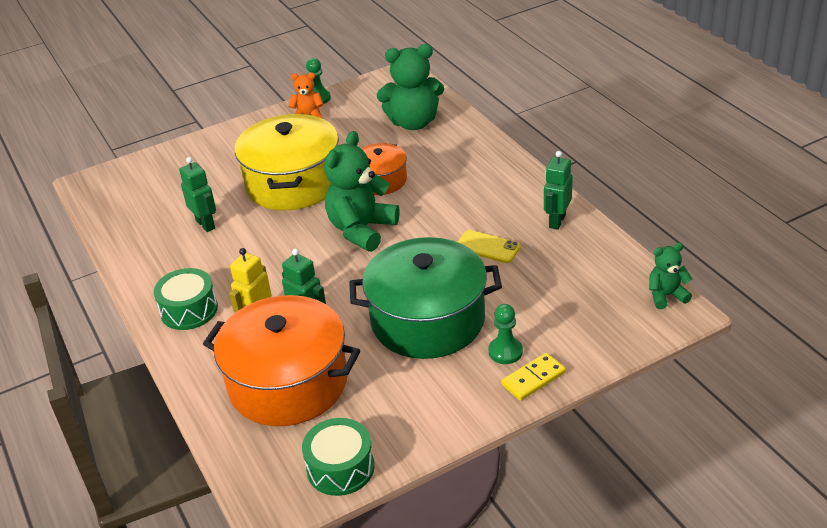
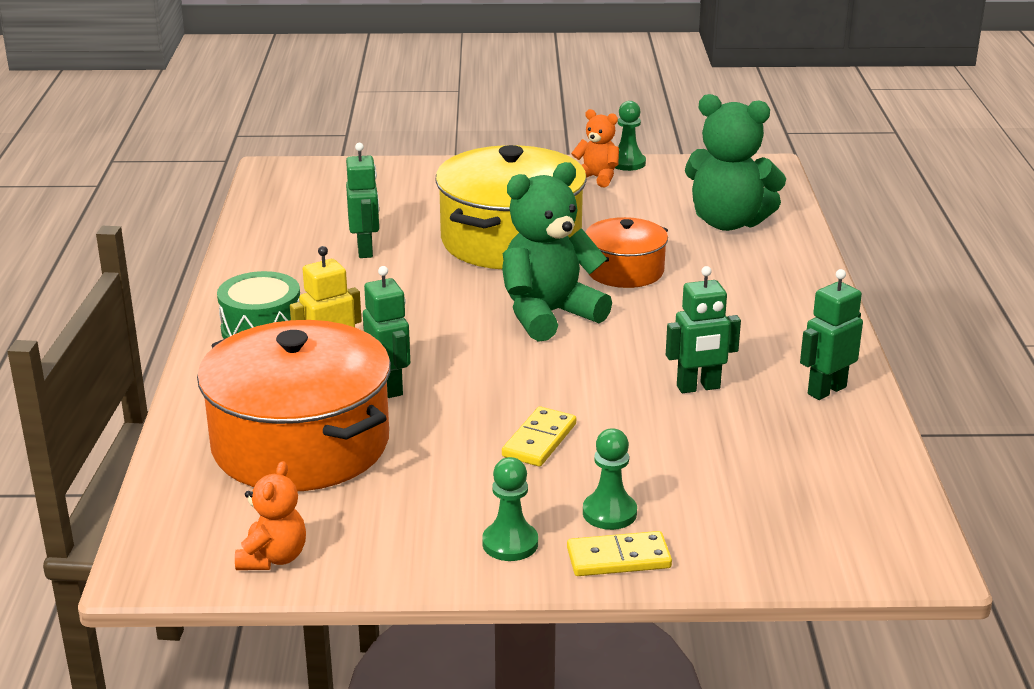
camera: 25 degrees right, 10 degrees down
(340, 468) = (273, 558): green drum -> orange teddy bear
(428, 320) = (539, 440): green pot -> yellow domino
(468, 396) = (510, 543): none -> green pawn
(487, 247) = (698, 387): yellow phone -> green robot
(666, 295) = (911, 532): green teddy bear -> none

